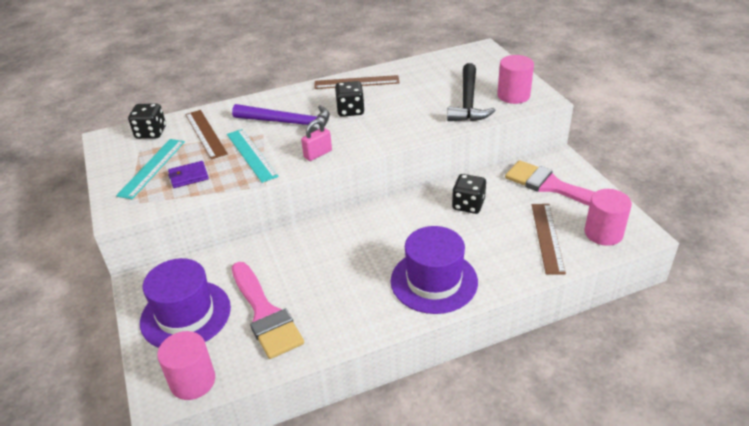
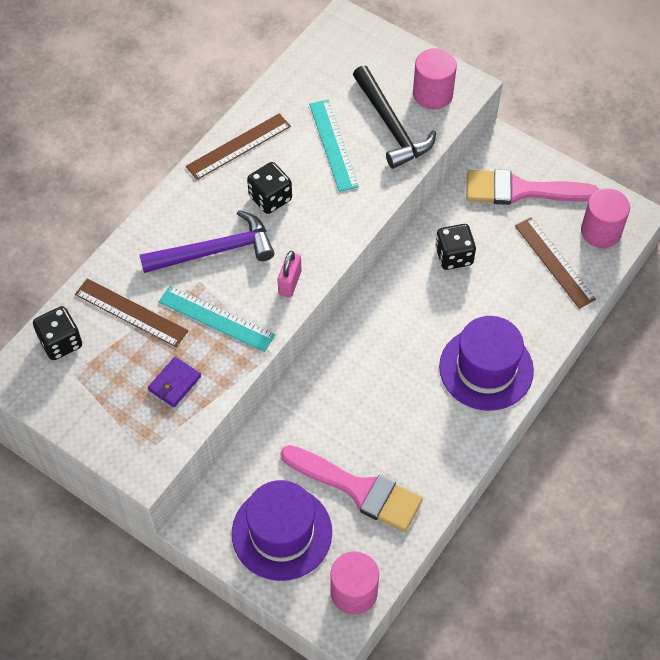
camera: 35 degrees left, 20 degrees up
(152, 168) = (119, 392): turquoise ruler -> turquoise ruler (333, 145)

